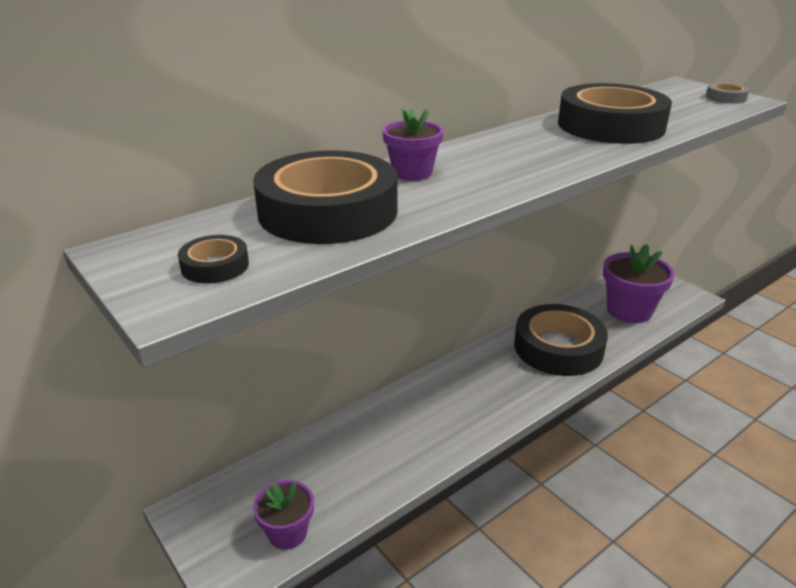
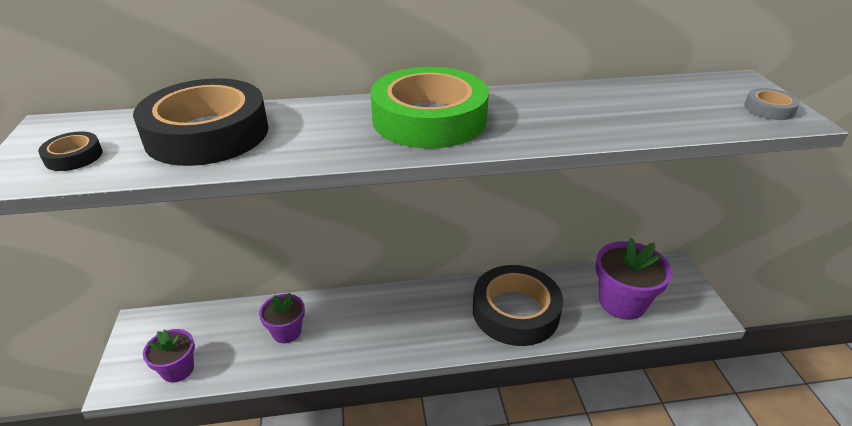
camera: 30 degrees right, 5 degrees up
(412, 173) = (320, 116): purple flower pot -> purple flower pot (286, 332)
(511, 154) = (429, 119): none -> green tape
(610, 125) = (574, 112): black tape -> none

